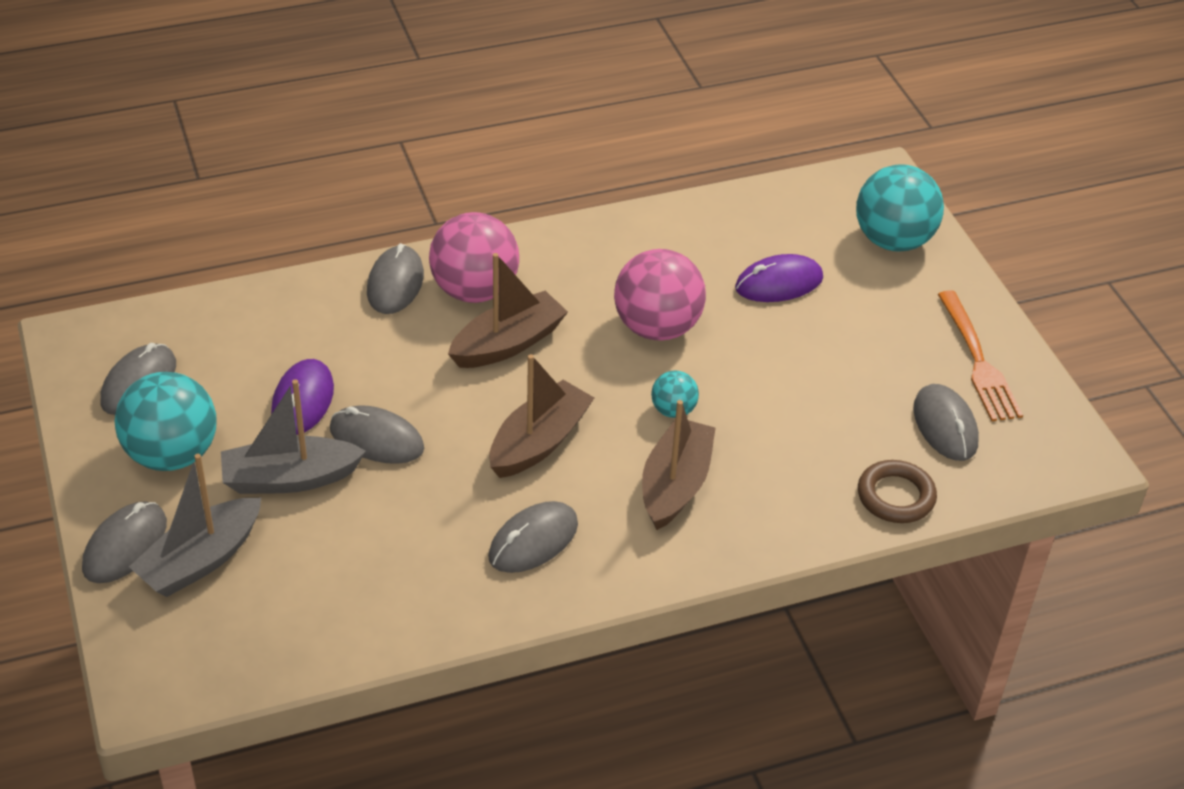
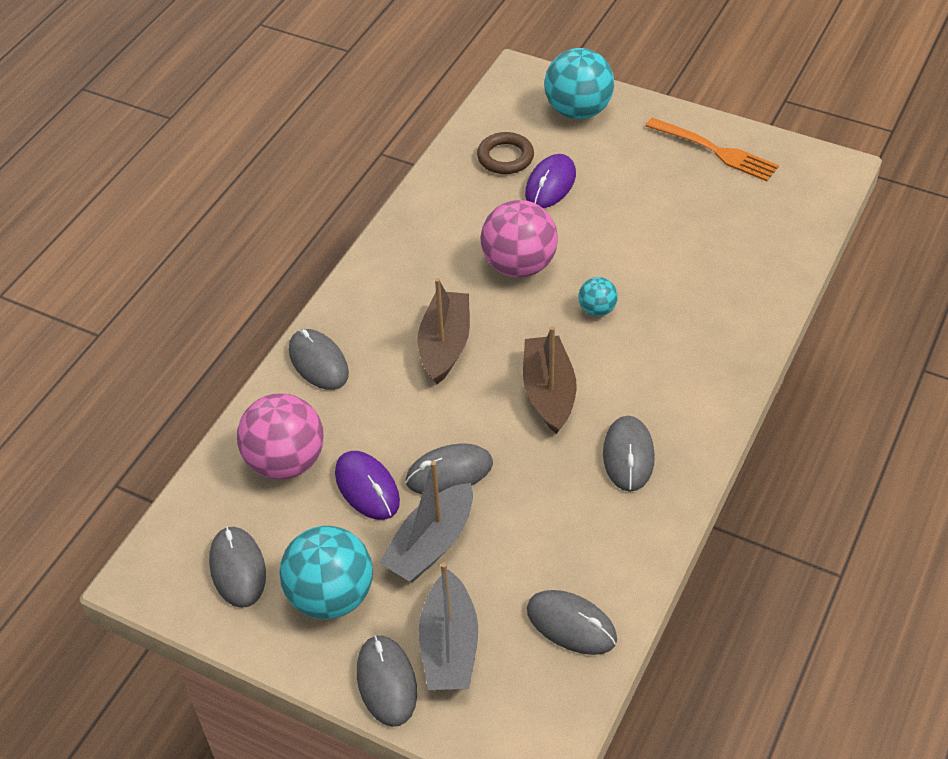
camera: 40 degrees left, 5 degrees up
(474, 291) = (376, 327): pink ball -> pink ball (286, 461)
(675, 485) = (659, 354): brown boat -> none
(896, 496) = (777, 264): brown ring -> brown ring (505, 157)
(945, 426) = (748, 202): grey mouse -> grey mouse (571, 624)

